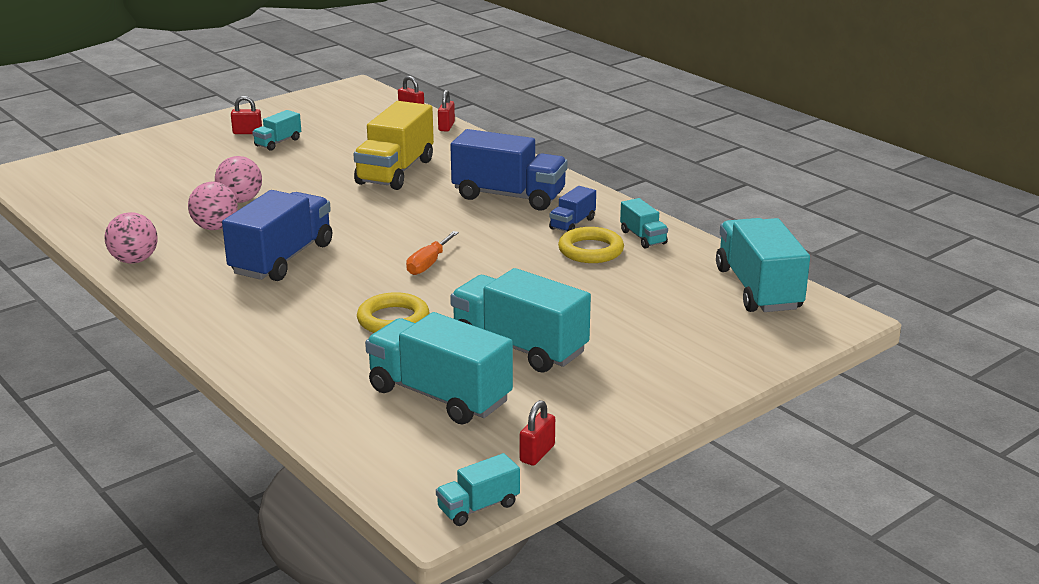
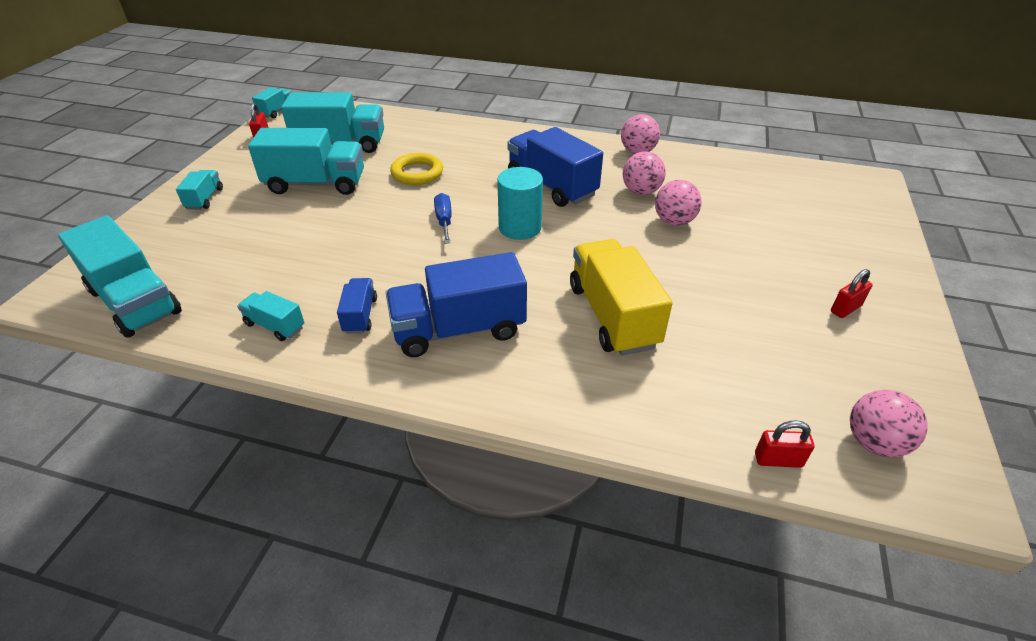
camera: 145 degrees right, 15 degrees up
(278, 142) = (789, 307): turquoise truck -> turquoise truck (205, 199)
(282, 259) = (551, 186): blue truck -> blue truck turned 150 degrees clockwise
(355, 102) = (874, 442): none -> pink ball
(370, 237) = (520, 227): none -> turquoise cylinder
(428, 264) = (444, 220): orange screwdriver -> blue screwdriver
(446, 126) = (683, 442): red padlock -> none
(591, 250) = (319, 287): yellow ring -> none

